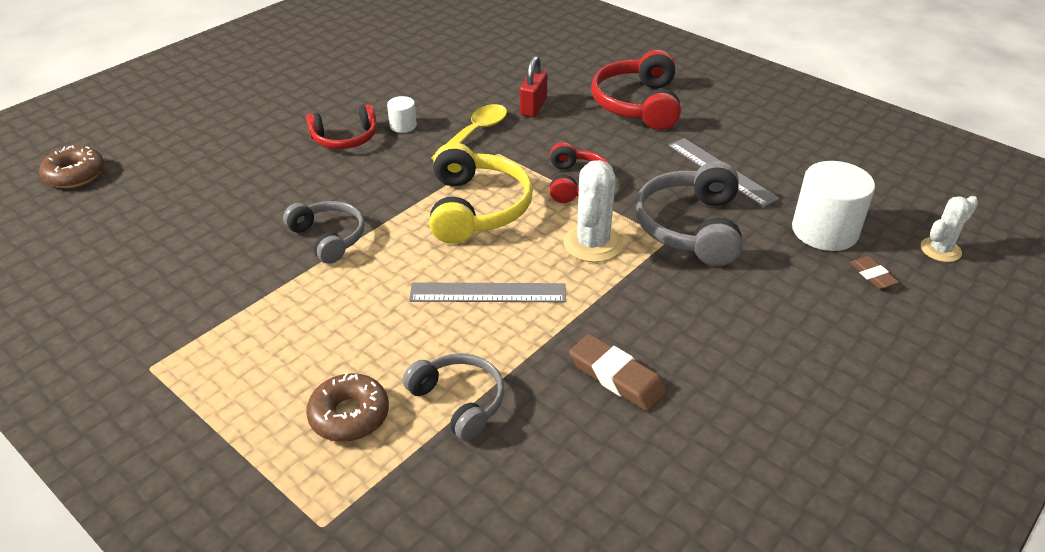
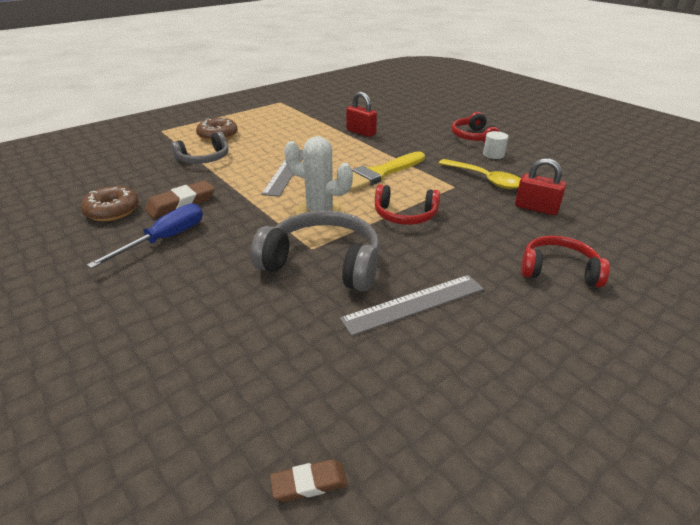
camera: 100 degrees right, 5 degrees down
(75, 175) = (434, 83): brown donut -> brown donut (112, 211)
(329, 238) = (361, 132): grey headphones -> red padlock
(477, 208) = (379, 174): yellow headphones -> yellow brush
(637, 104) = (558, 270): red headphones -> red headphones, size x0.64
(707, 361) = (165, 239): none -> blue screwdriver
(824, 231) = (281, 357): white cylinder -> none
(872, 275) = (190, 371): brown eraser -> brown eraser (309, 483)
(940, 250) = (193, 468): white cactus -> none

